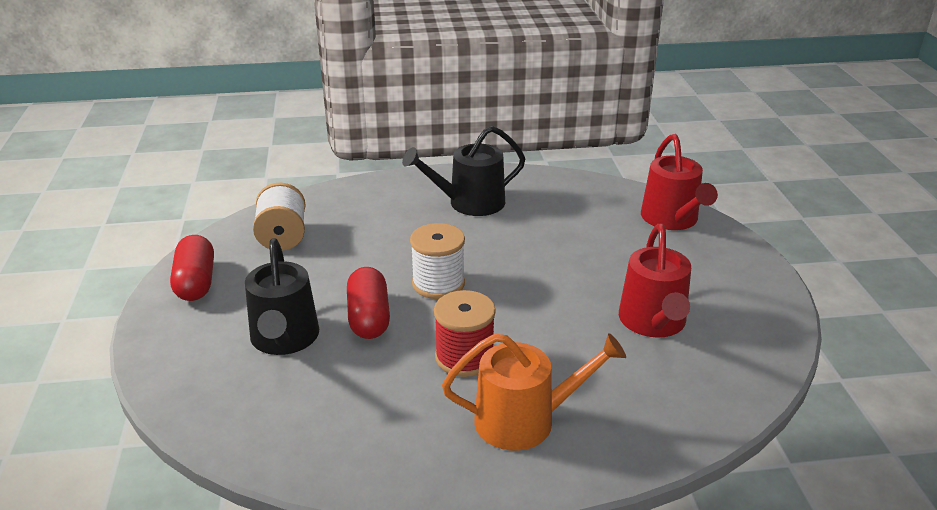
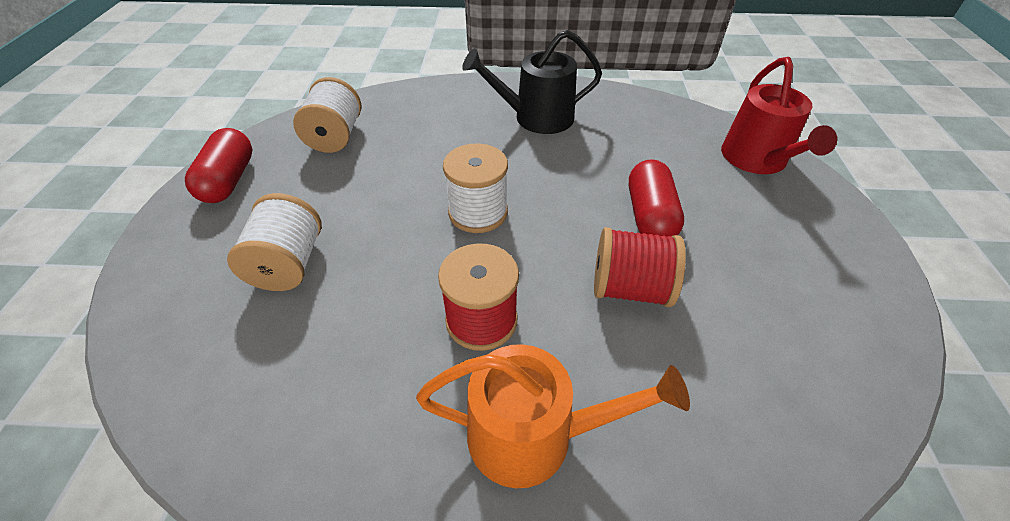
camera: 10 degrees right, 15 degrees up
(284, 339) = (288, 264): black watering can -> white spool
(369, 317) = (389, 248): red capsule -> red capsule (650, 215)
(579, 323) = (630, 288): none -> red spool
(653, 322) = (722, 300): red watering can -> none

